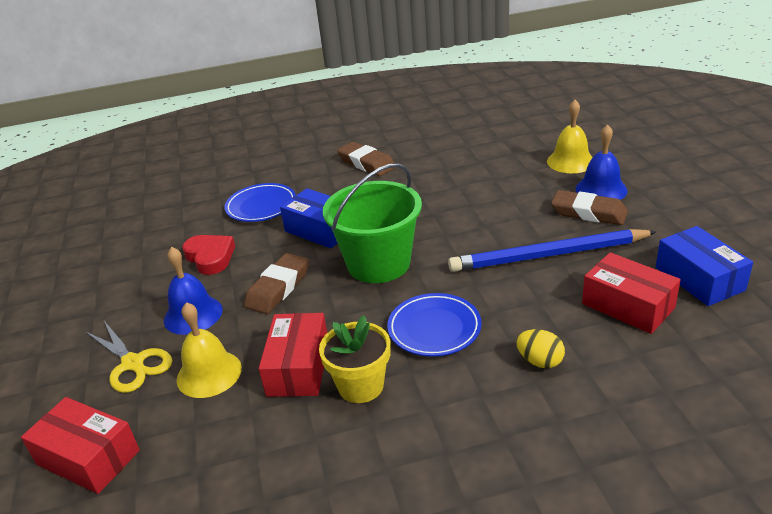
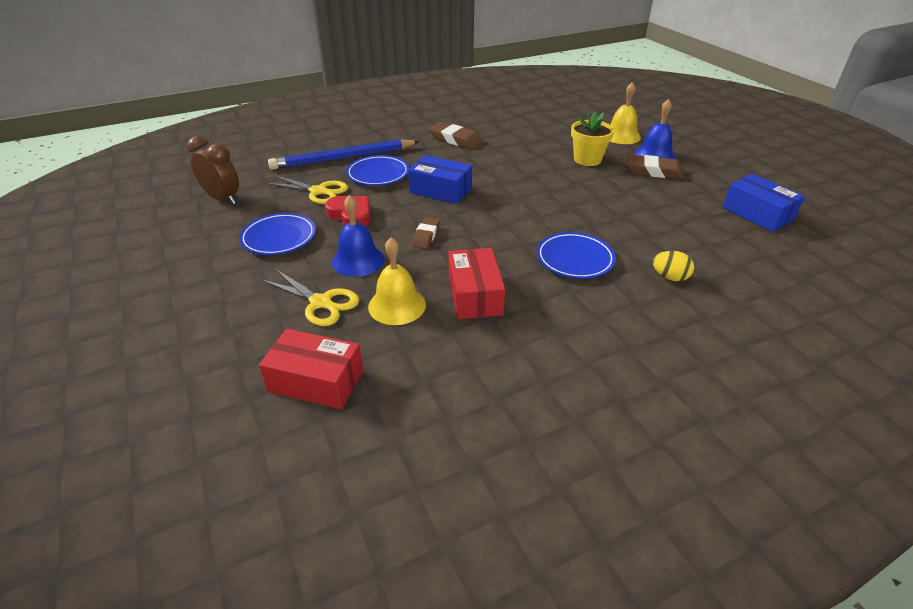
camera: 15 degrees left, 5 degrees up
(90, 231) = (222, 198): none -> brown clock
(125, 281) = (279, 238): none -> blue plate
(189, 226) = (318, 191): none -> yellow scissors
(278, 288) = (425, 236): brown eraser -> brown eraser, size x0.64
(361, 386) = (535, 305): yellow flower pot -> yellow flower pot (587, 159)
(378, 263) = (504, 214): green bucket -> none
(548, 255) = (638, 202): blue pencil -> blue pencil (343, 158)
(628, 306) = (715, 235): red box -> none

